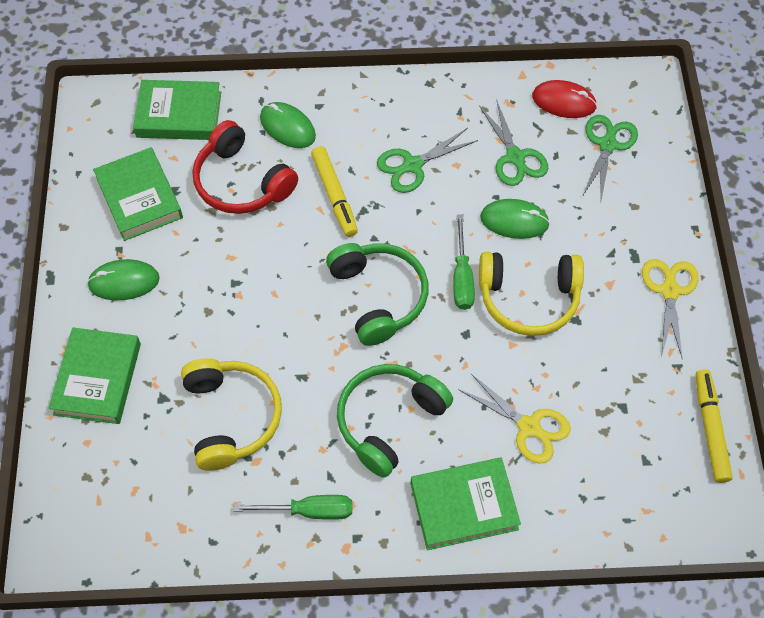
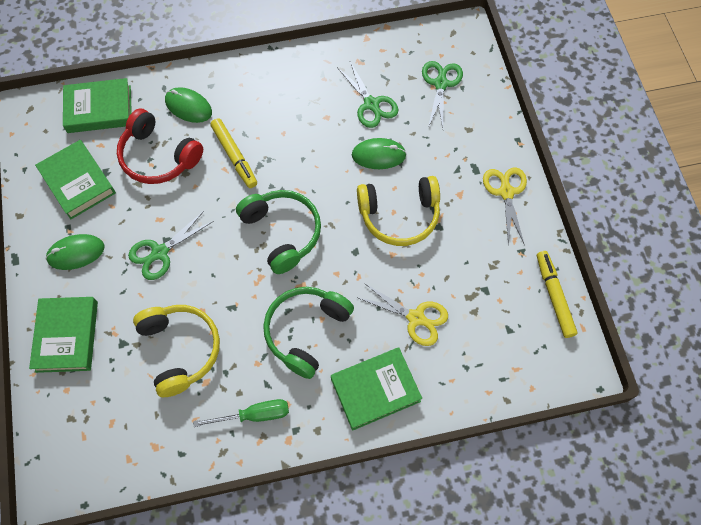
camera: 10 degrees left, 5 degrees up
(413, 165) = (292, 122): green scissors -> green scissors (160, 252)
(462, 277) = (345, 206): green screwdriver -> none
(564, 101) = (402, 54): red mouse -> none

